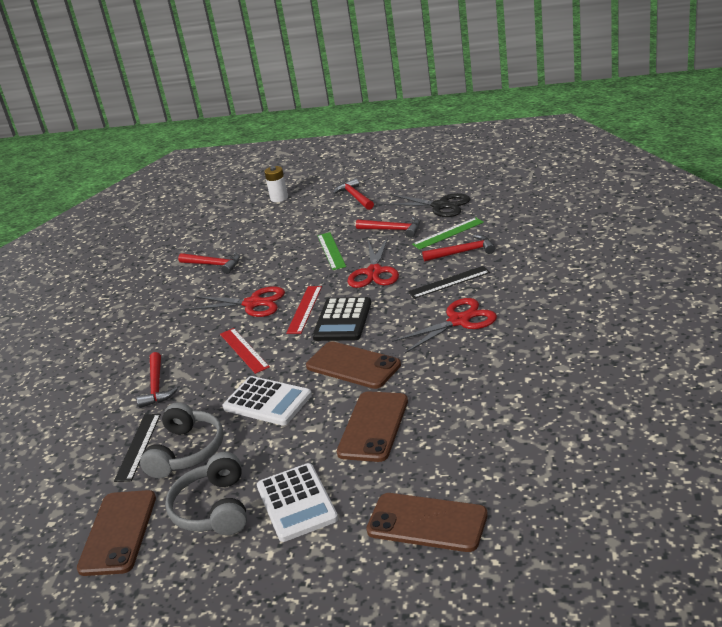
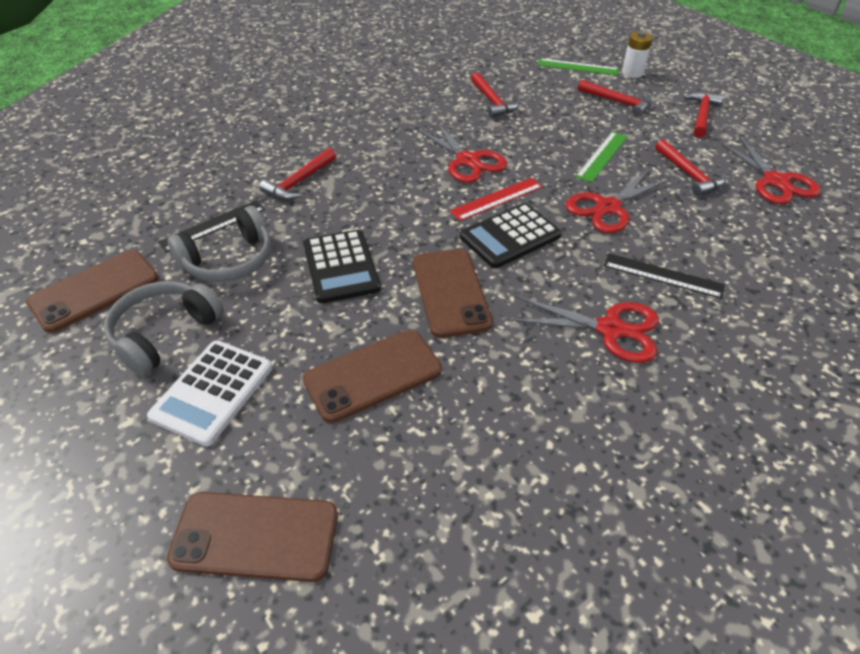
camera: 40 degrees right, 15 degrees up
(244, 350) = (397, 200): red ruler -> none
(267, 402) = (341, 267): white calculator -> black calculator
(427, 523) = (255, 536): brown phone -> brown phone turned 60 degrees counterclockwise
(440, 206) = (775, 181): black scissors -> red scissors
(448, 233) = (740, 218): green ruler -> green ruler (578, 67)
(462, 252) = (725, 251): red hammer -> red hammer (617, 102)

